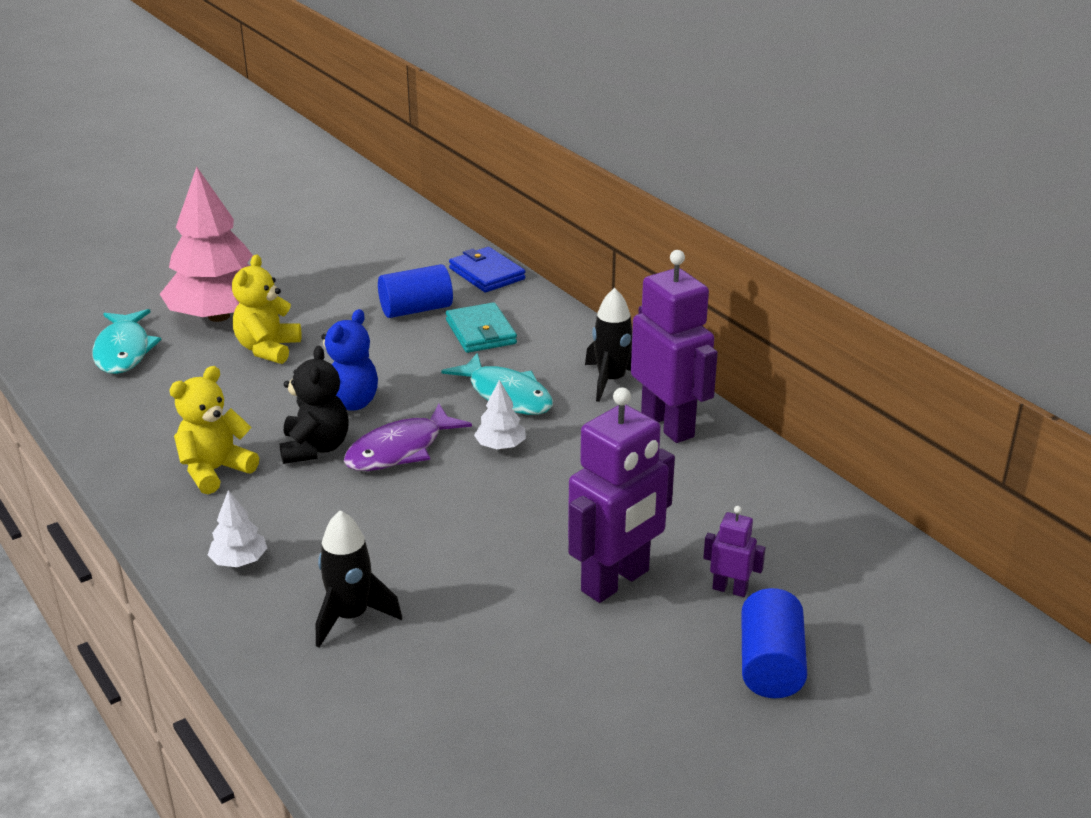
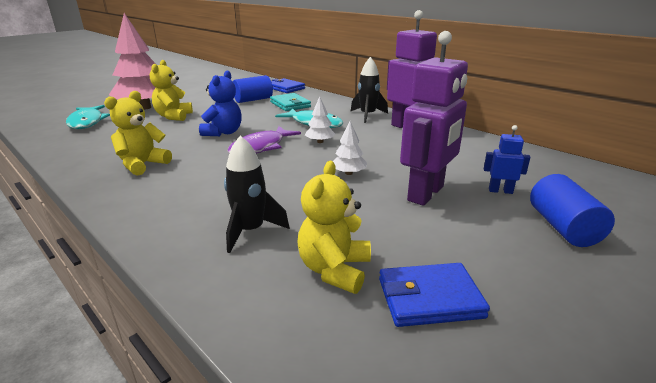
camera: 10 degrees left, 5 degrees down
(239, 561) = (161, 207): white tree -> white tree (349, 173)
(315, 448) = (207, 150): black teddy bear -> none
(438, 688) = (334, 270): none -> yellow teddy bear
(533, 739) = (430, 298): none -> blue wallet
(730, 589) = (500, 191): purple robot -> blue robot

